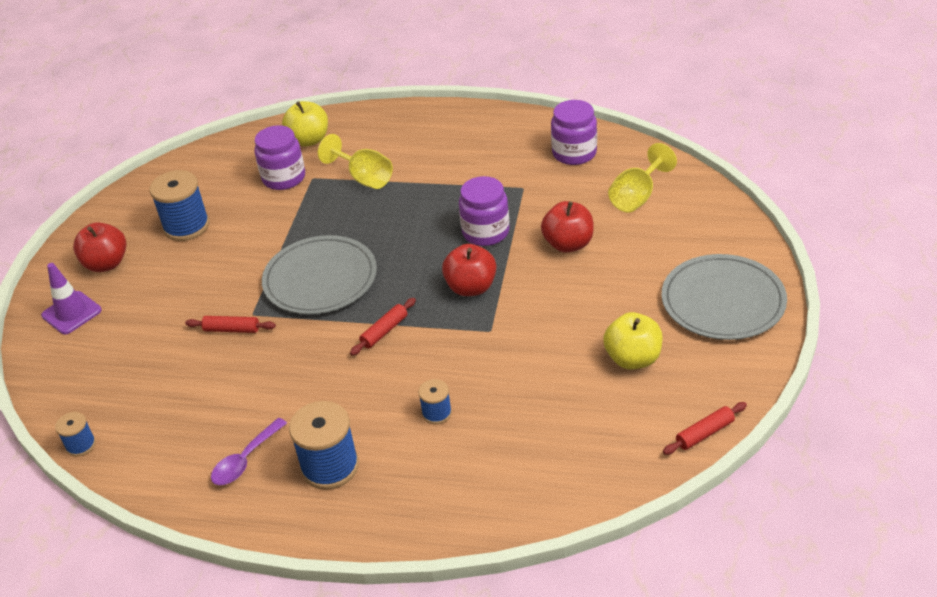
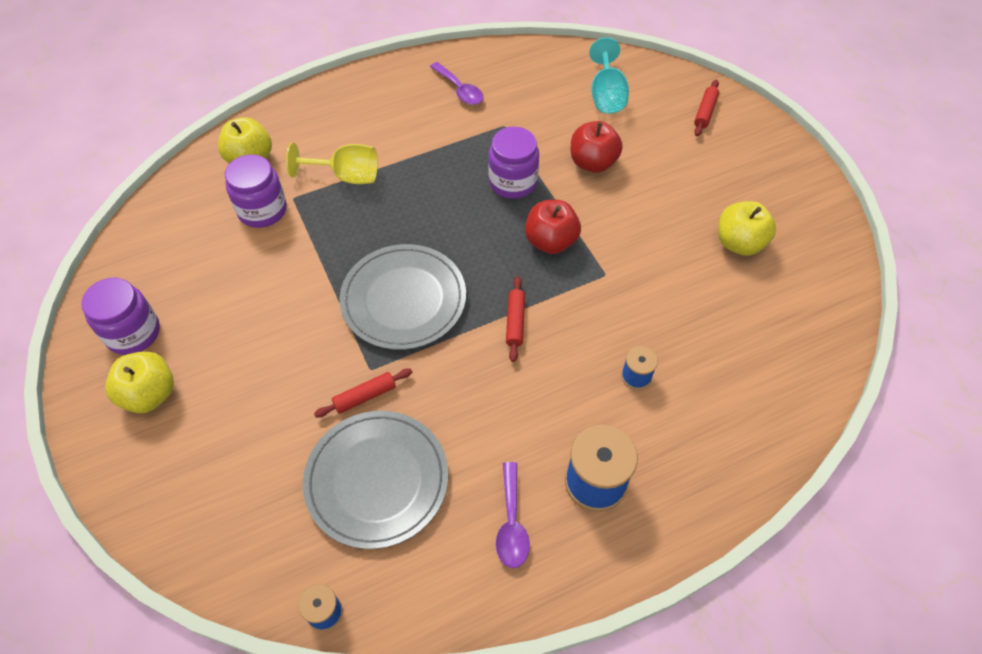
camera: 40 degrees left, 15 degrees up
(71, 313) = (163, 471): purple traffic cone -> none
(106, 264) = (150, 394): red apple -> yellow apple
(186, 226) = (204, 309): blue spool -> none
(514, 147) = (460, 90): none -> purple spoon
(574, 153) = (517, 75): purple jar -> purple jar (133, 333)
(637, 197) = (606, 95): yellow goblet -> turquoise goblet
(704, 433) = (848, 281): red rolling pin -> red rolling pin (705, 112)
(723, 301) = (755, 160): grey plate -> grey plate (377, 480)

